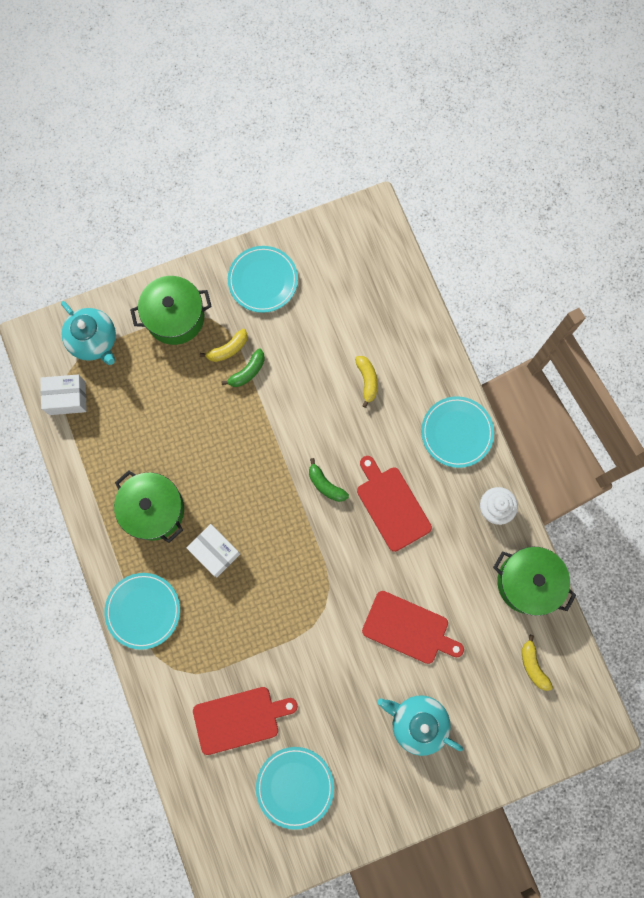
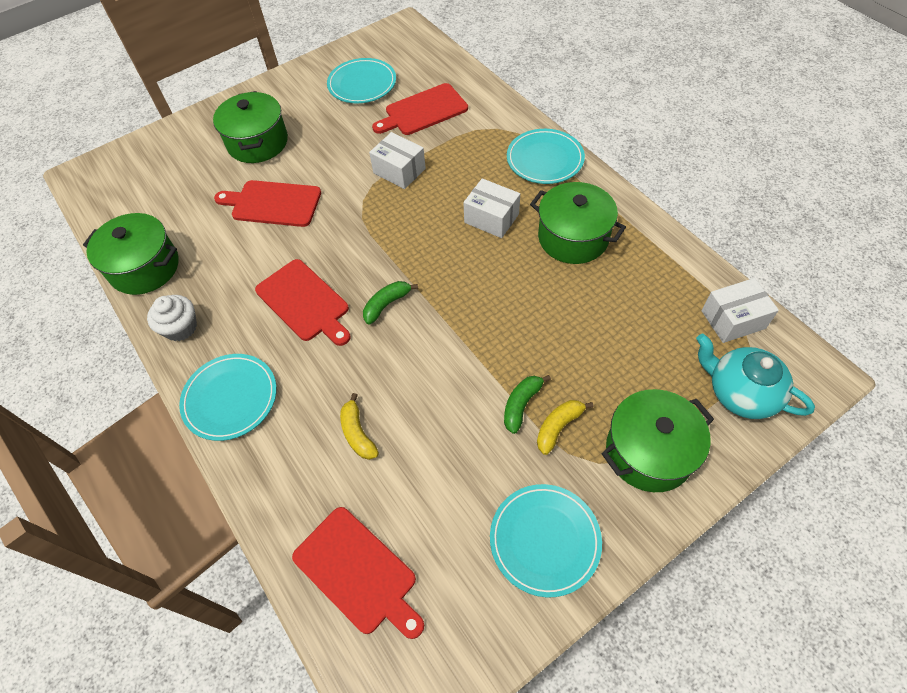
camera: 170 degrees right, 20 degrees down
(283, 637) = (399, 171): none -> white box
(325, 485) = (387, 304): green banana -> green banana turned 75 degrees counterclockwise
(382, 290) = (358, 572): none -> red cutting board
(417, 722) = (258, 142): turquoise teapot -> green pot
(533, 665) = (143, 203): yellow banana -> none

